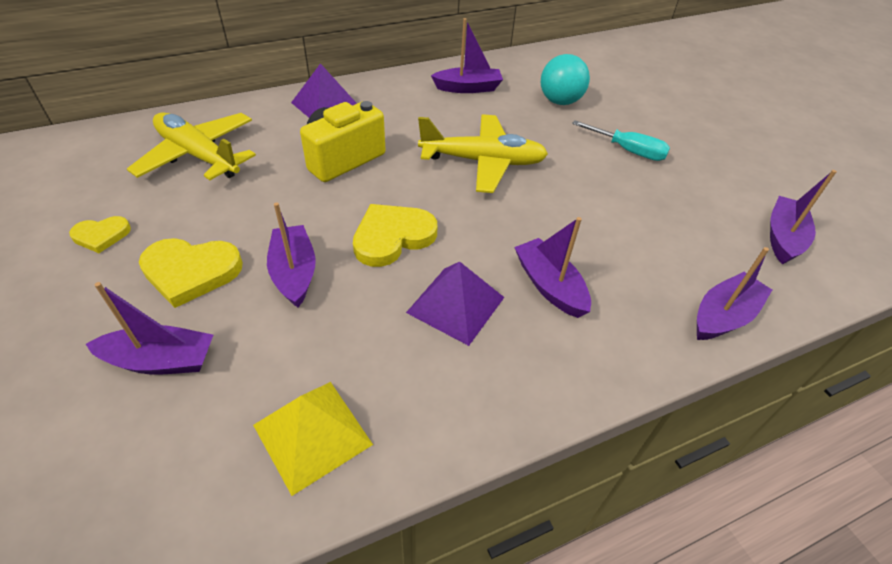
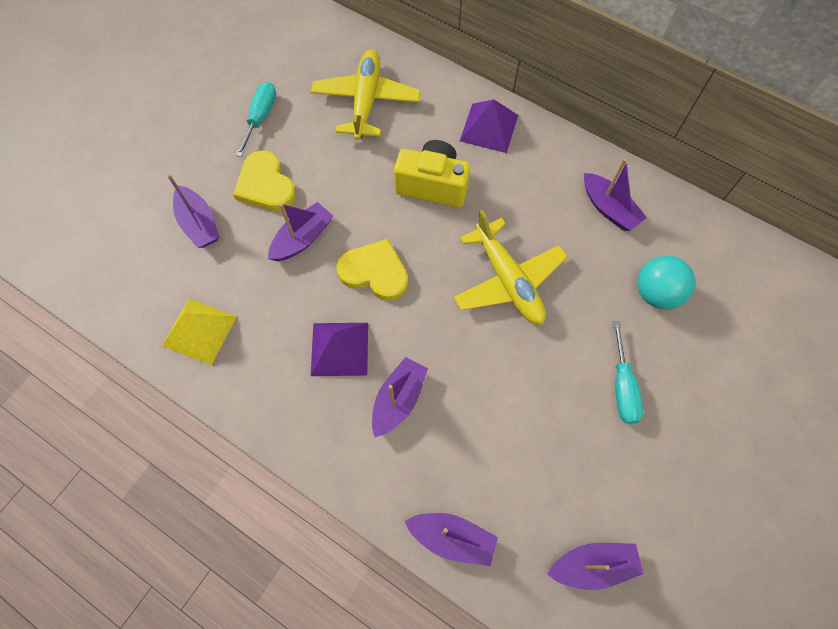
camera: 60 degrees right, 20 degrees up
(101, 235) = (261, 117): yellow heart -> turquoise screwdriver

